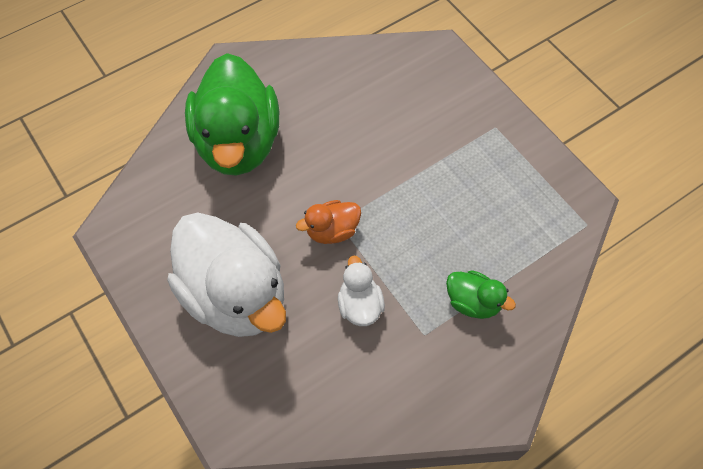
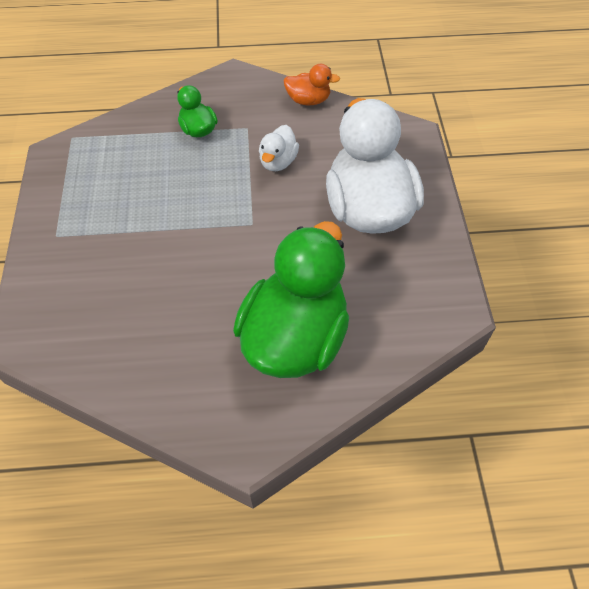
camera: 150 degrees left, 5 degrees down
(332, 231) = (262, 219): orange duck -> orange duck (308, 100)

